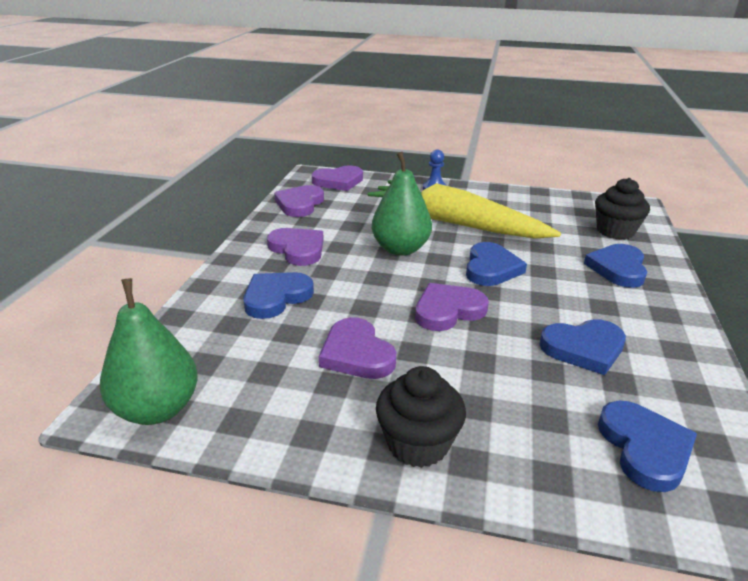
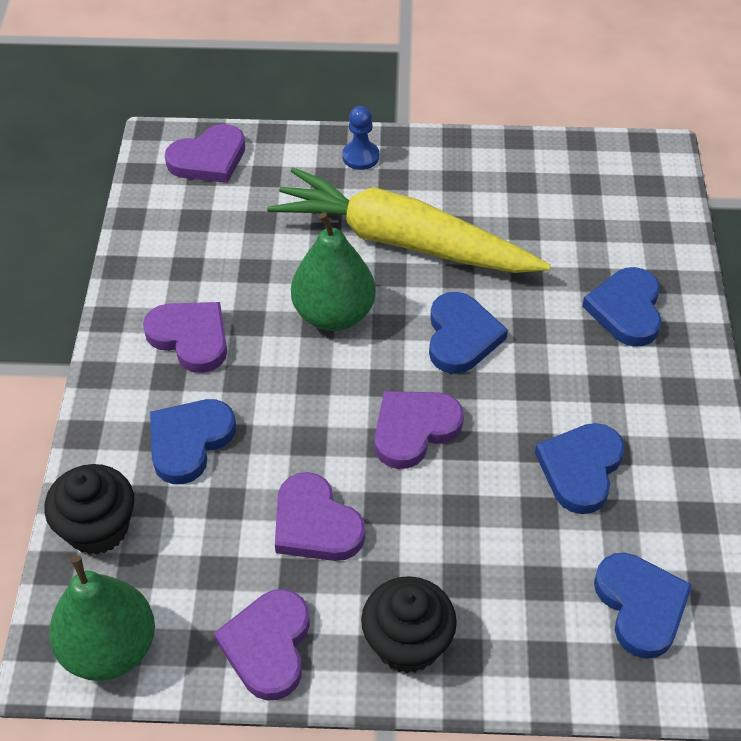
camera: 10 degrees left, 20 degrees up
(300, 204) = (164, 229): purple heart -> purple heart (268, 646)
(584, 348) = (580, 469): blue heart -> blue heart turned 135 degrees clockwise
(615, 231) = (626, 226): black cupcake -> black cupcake (97, 528)

